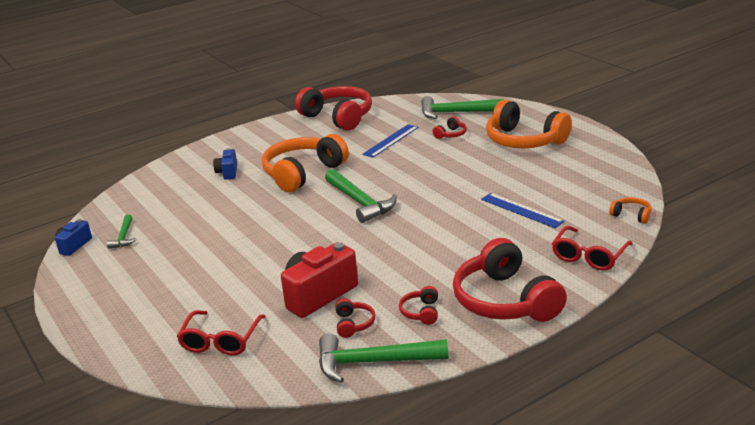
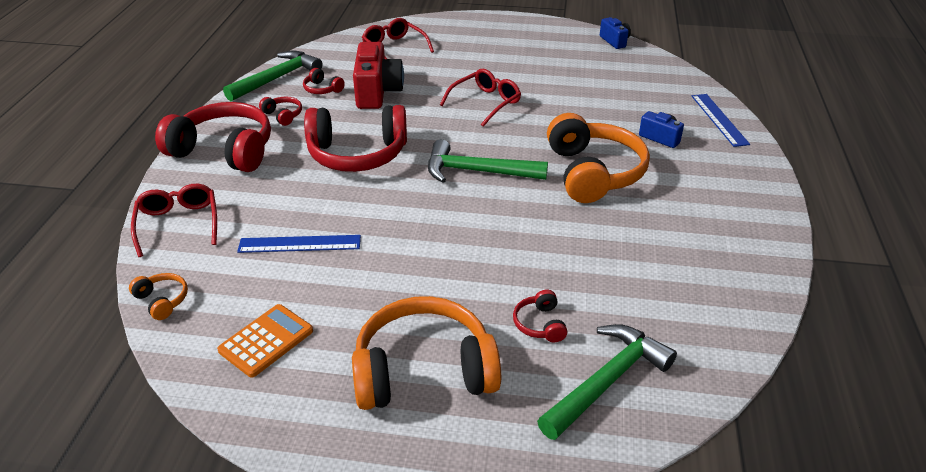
camera: 130 degrees right, 10 degrees up
(124, 237) = (598, 60): green hammer -> none
(265, 243) = (485, 103): none -> red glasses
(338, 117) = (732, 271): red headphones -> red headphones (357, 154)
(391, 141) = (592, 267): blue ruler -> blue ruler (719, 119)
(586, 176) = (266, 341): none -> orange calculator
(631, 215) = (162, 301): orange headphones -> orange headphones turned 120 degrees counterclockwise

